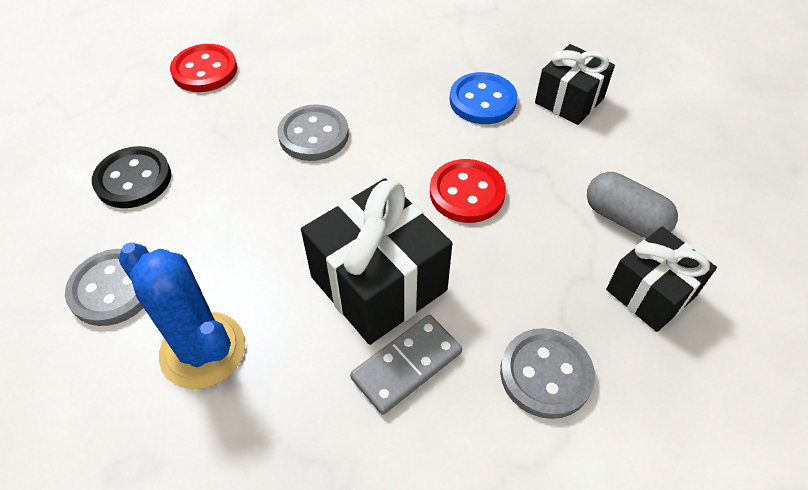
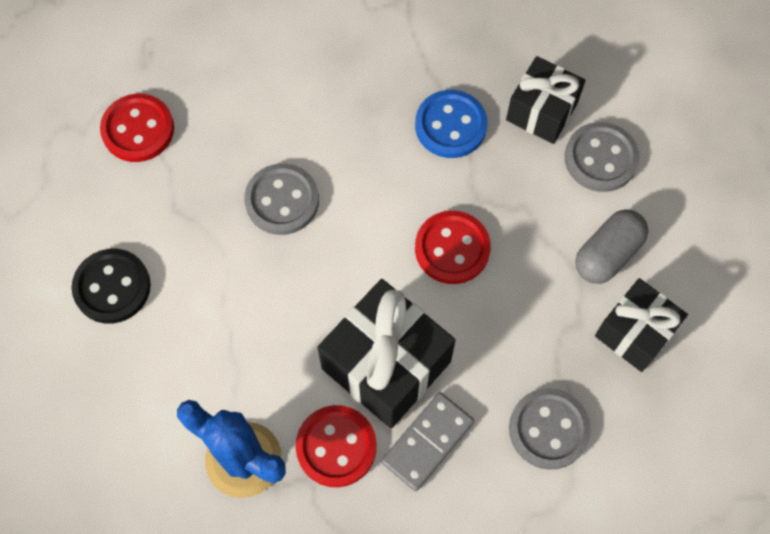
camera: 10 degrees left, 15 degrees up
(113, 289) = (139, 413): grey button -> grey button (600, 158)
(305, 354) = (336, 447): none -> red button
(624, 219) = (607, 254): grey capsule -> grey capsule turned 75 degrees counterclockwise

